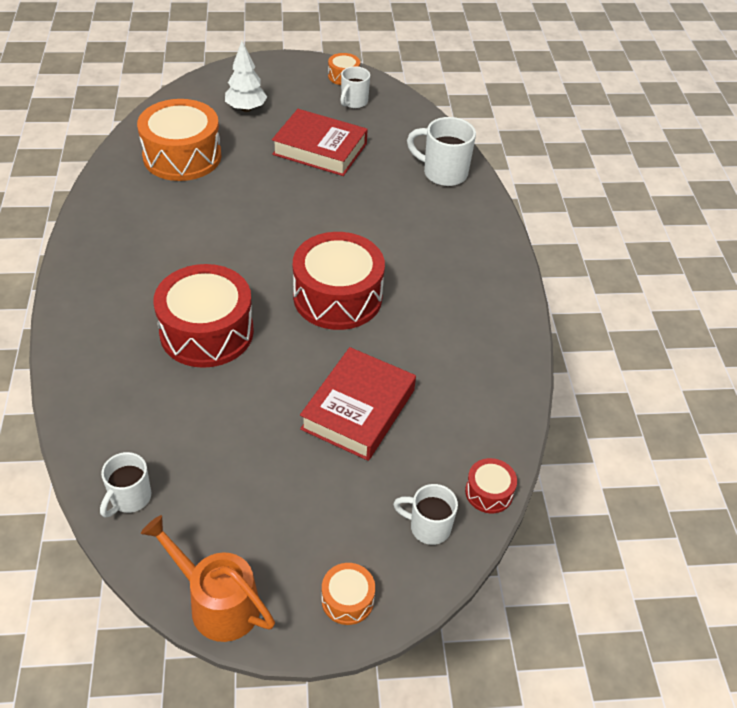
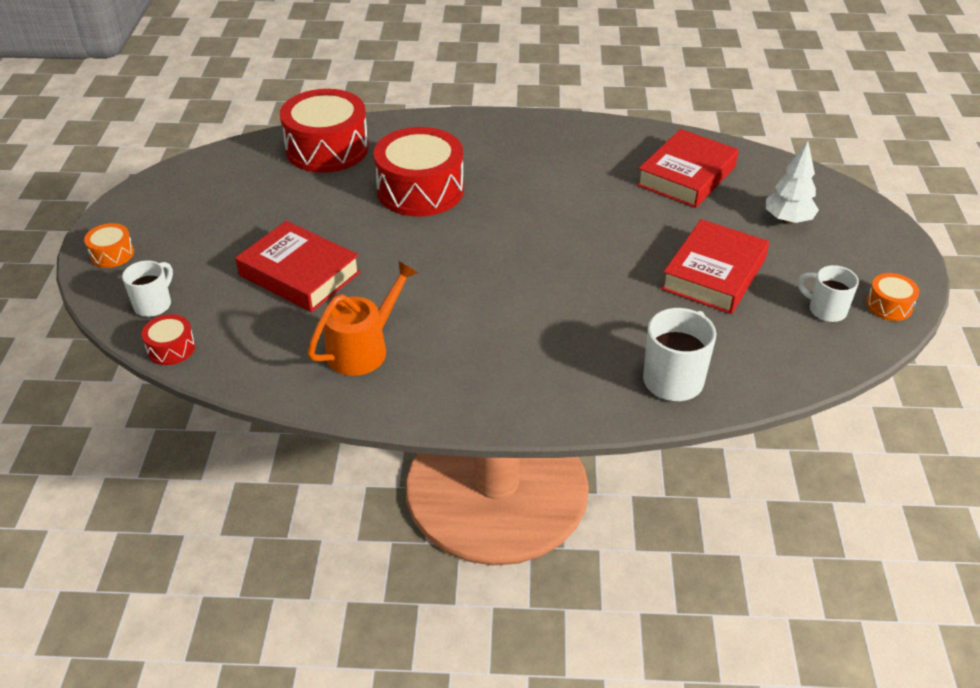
camera: 100 degrees right, 5 degrees down
(129, 498) = (254, 155): white mug -> none
(182, 156) = (686, 176): orange drum -> red book
(216, 602) = (146, 193): orange watering can -> orange watering can (364, 348)
(337, 297) = (453, 271): red drum -> red drum (327, 149)

